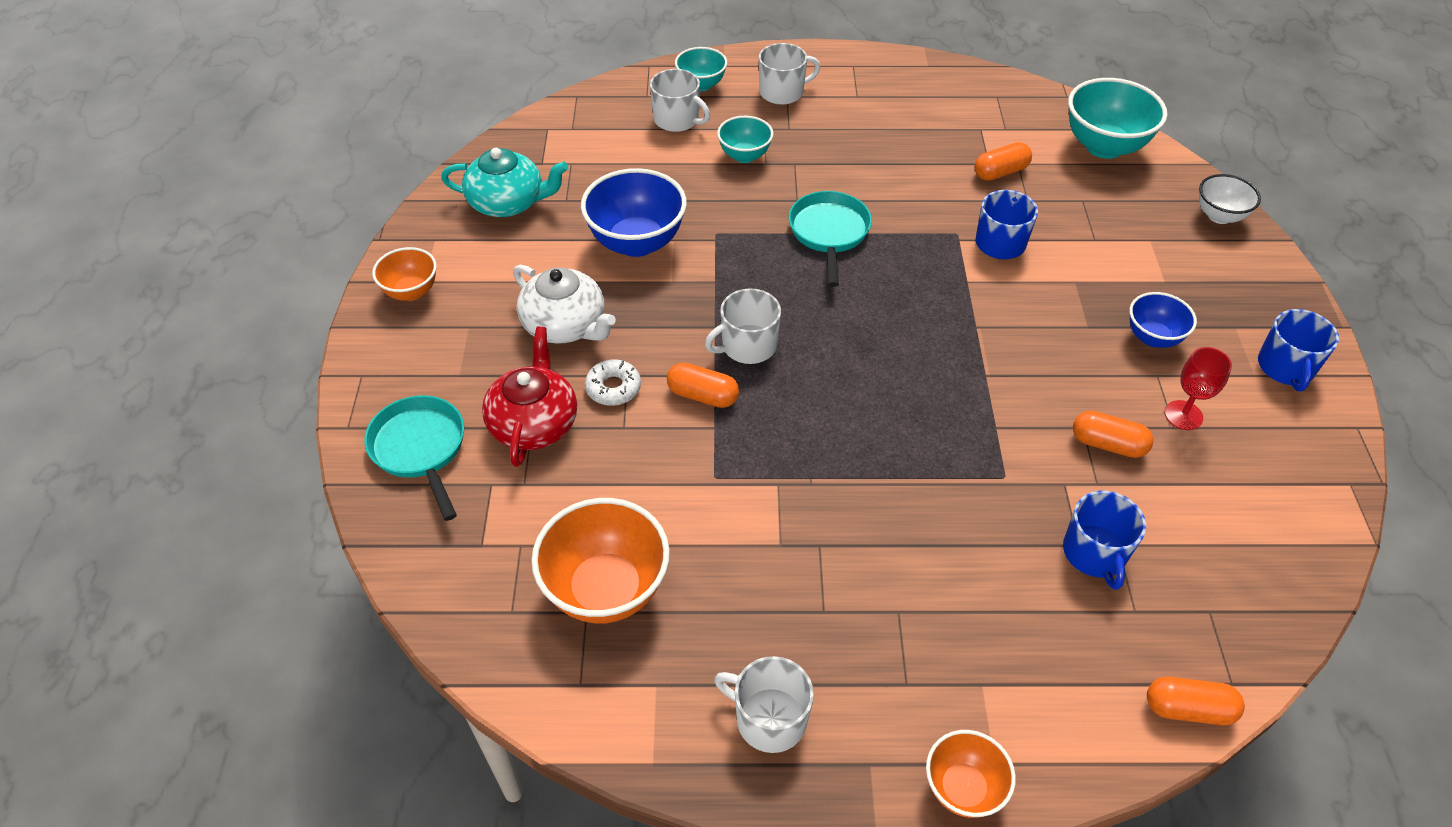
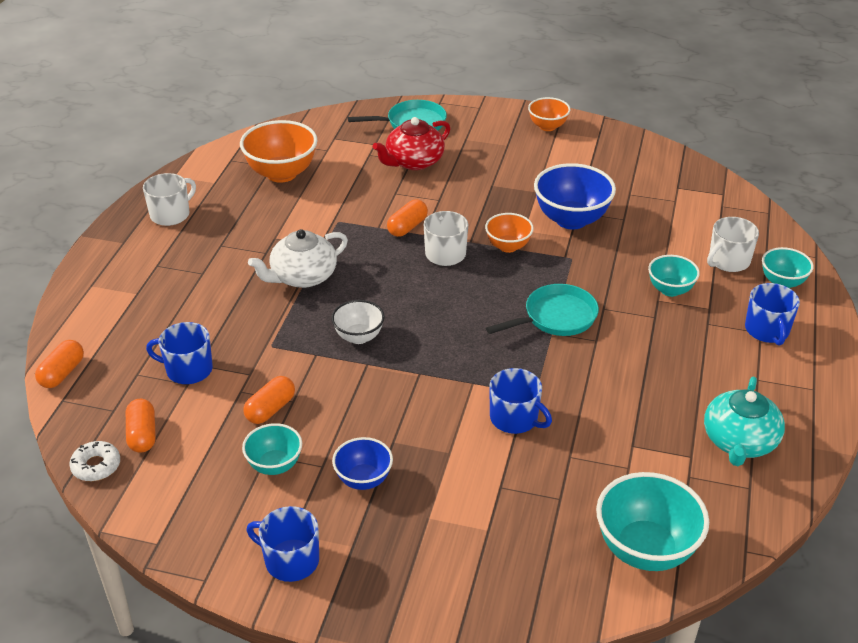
camera: 105 degrees right, 10 degrees down
(508, 202) = (631, 169): turquoise teapot -> turquoise teapot (739, 441)
(534, 423) = (413, 161): red teapot -> red teapot turned 120 degrees clockwise
(565, 325) = (495, 181): white teapot -> white teapot (302, 276)
(613, 388) = (430, 193): white donut -> white donut (96, 466)
(782, 92) = (767, 330): white mug -> blue mug
(829, 233) = (556, 317): turquoise pan -> turquoise pan turned 45 degrees counterclockwise
(963, 788) = (87, 270): orange bowl -> orange bowl (508, 246)
(1000, 172) = (616, 449): orange capsule -> orange capsule (142, 435)
(1183, 415) = (275, 465): red goblet -> turquoise bowl
(1219, 216) = (507, 605): white bowl -> white bowl (359, 337)

